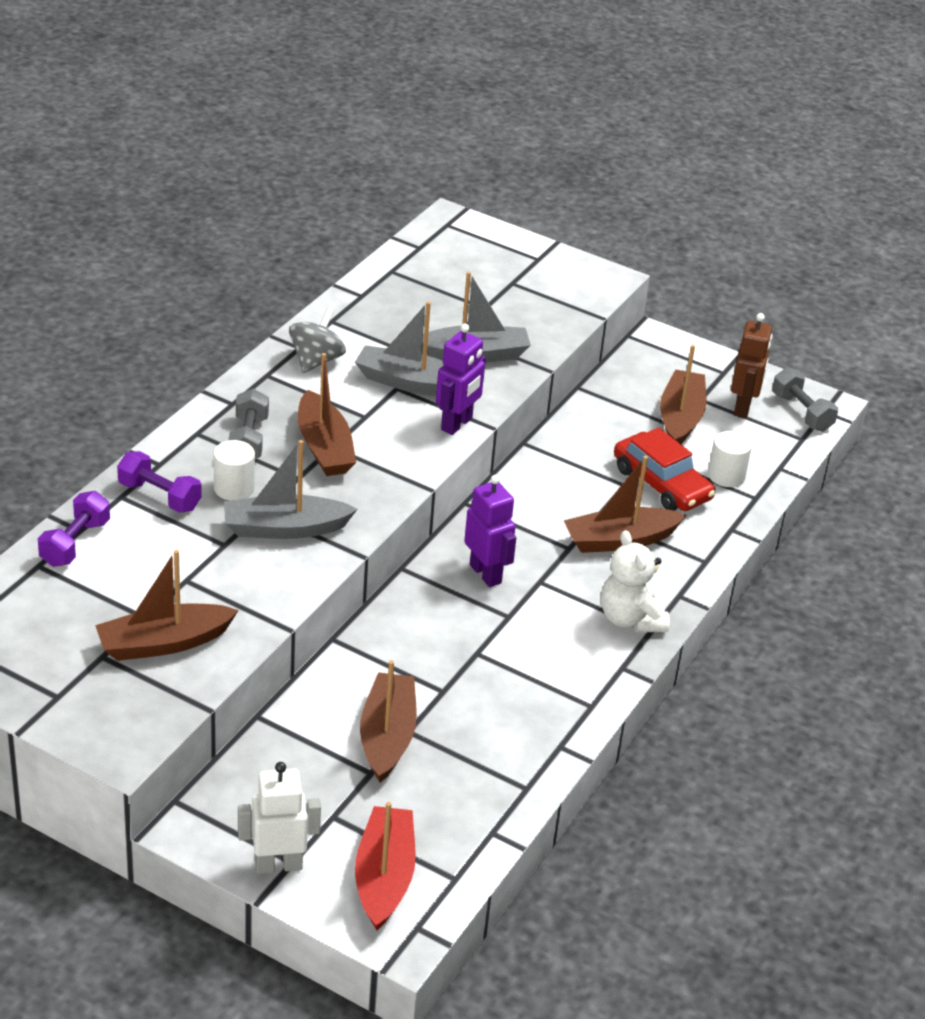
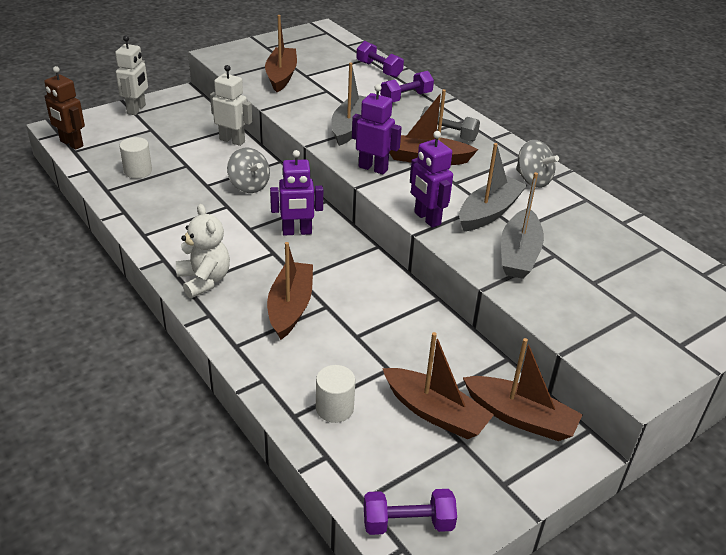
camera: 115 degrees right, 0 degrees up
(234, 488) = (400, 120): white cylinder -> white cylinder (138, 171)
(307, 708) = (232, 140): none -> white robot
(379, 485) = (373, 168): none -> purple robot
(384, 877) = (98, 133): red boat -> none
(387, 736) = (188, 158): brown boat -> brown boat (520, 417)
(416, 648) = (249, 186): none -> grey spinning top
(630, 619) = (204, 280): white teddy bear -> white teddy bear turned 60 degrees clockwise
(662, 484) = (345, 359): red car -> none
(743, 407) = (435, 472): brown robot -> brown robot (71, 144)
(801, 412) = (408, 523): grey dumbbell -> purple dumbbell

